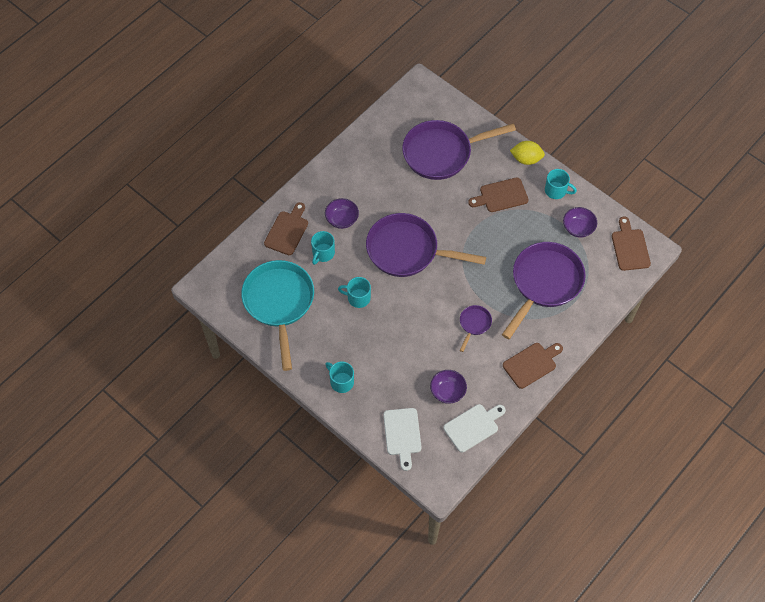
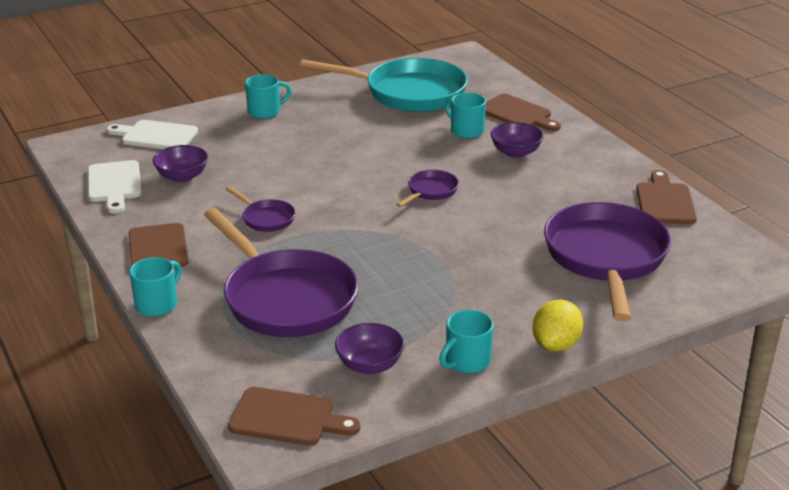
camera: 110 degrees right, 30 degrees down
(358, 298) = (378, 142): turquoise mug -> turquoise mug (157, 304)
(407, 251) = (430, 191): purple pan -> purple pan, size x0.44
(501, 196) = (487, 297): brown cutting board -> brown cutting board (665, 201)

